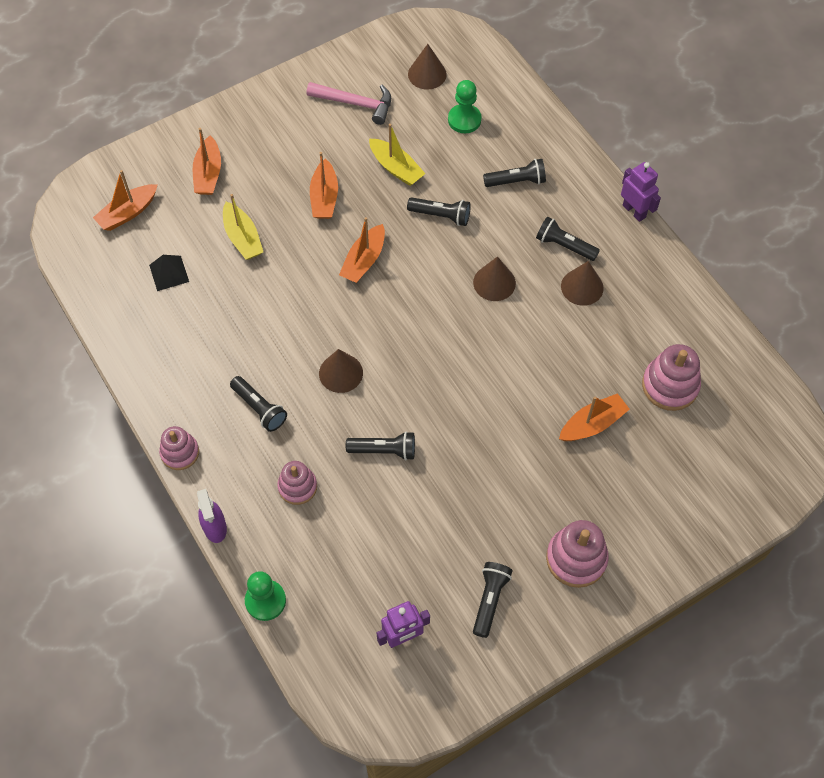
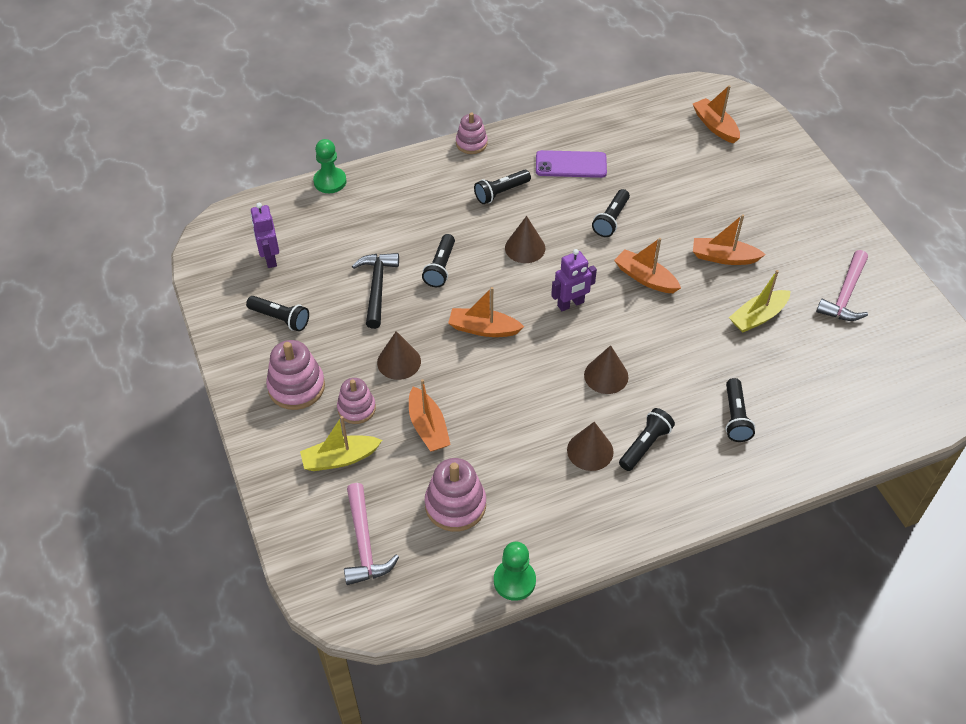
camera: 100 degrees right, 10 degrees down
(169, 273) = (647, 147): black pyramid -> none
(205, 344) = (571, 164): none -> purple phone
(208, 174) = (756, 179): orange boat -> orange boat (483, 329)
(215, 527) = (400, 158): purple spray bottle -> none
(243, 238) = (681, 196): yellow boat -> yellow boat (340, 458)
(297, 487) = (421, 209): pink stacking toy -> pink stacking toy (356, 408)
(424, 509) = (377, 287): none -> black hammer
(427, 74) = (889, 361): brown cone -> brown cone (399, 362)
(441, 216) = (694, 345): black flashlight -> black flashlight (611, 220)
(464, 120) = (823, 384): green pawn -> green pawn (514, 581)
(634, 211) = (686, 523): purple robot -> purple robot (571, 304)
(732, 453) = (364, 544): none -> pink hammer

